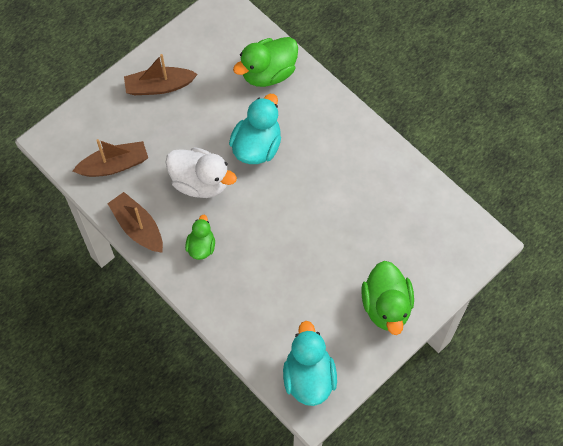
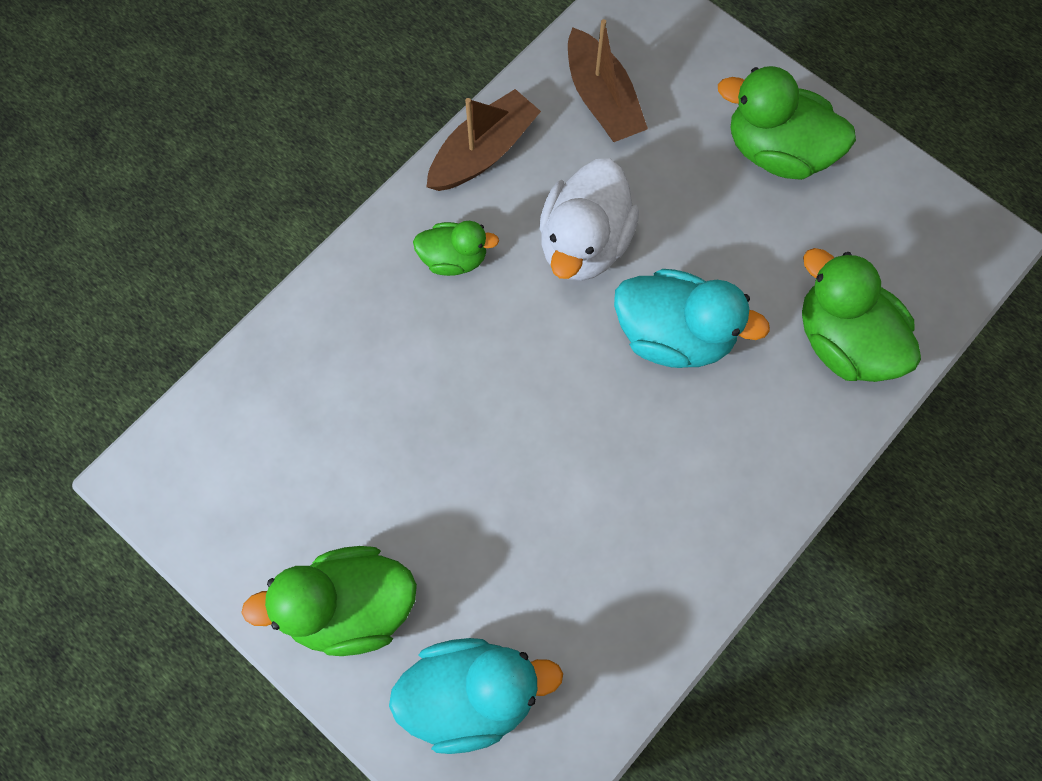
camera: 85 degrees right, 5 degrees up
(159, 86) = (777, 151): brown boat -> green duck
(308, 377) = (204, 468): turquoise duck -> turquoise duck (471, 695)

